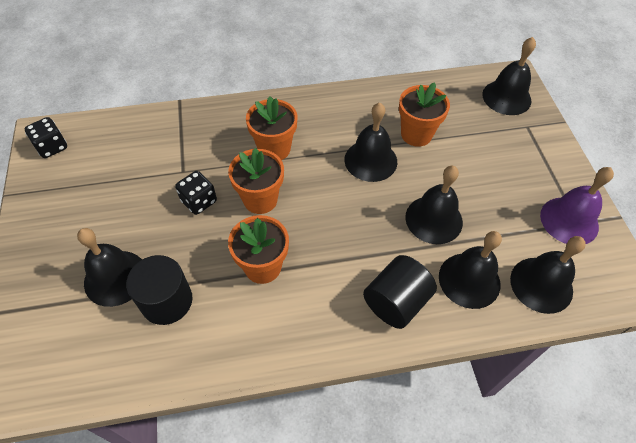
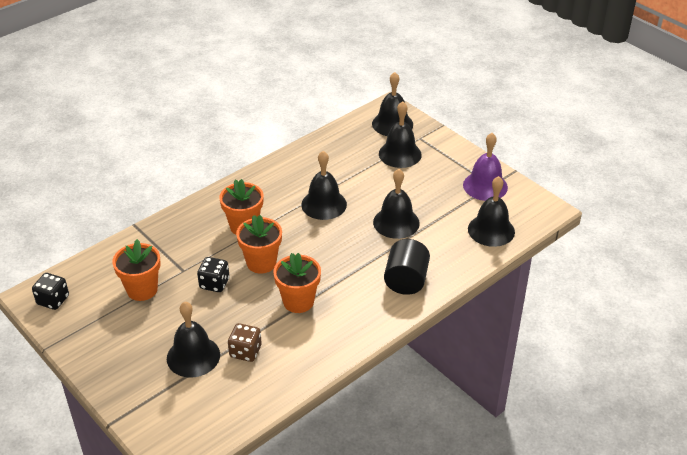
camera: 30 degrees left, 15 degrees down
(166, 301) = (245, 351): black cylinder -> brown dice
(416, 134) = (344, 174): orange flower pot -> orange flower pot (142, 289)
(469, 280) = (444, 247): black bell -> black bell (400, 154)

